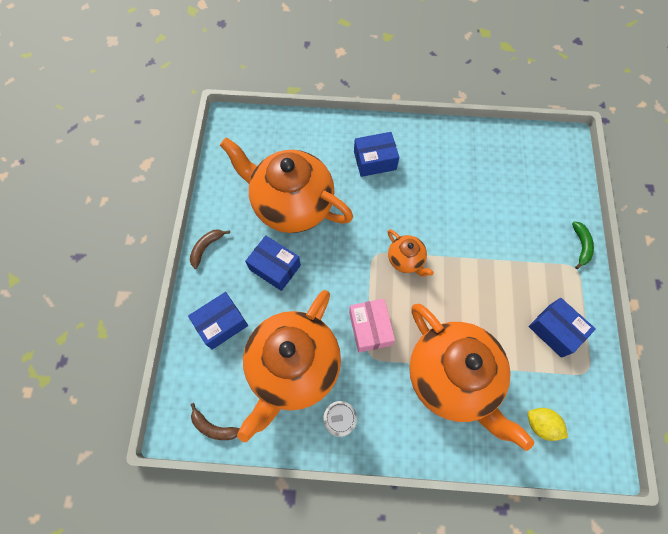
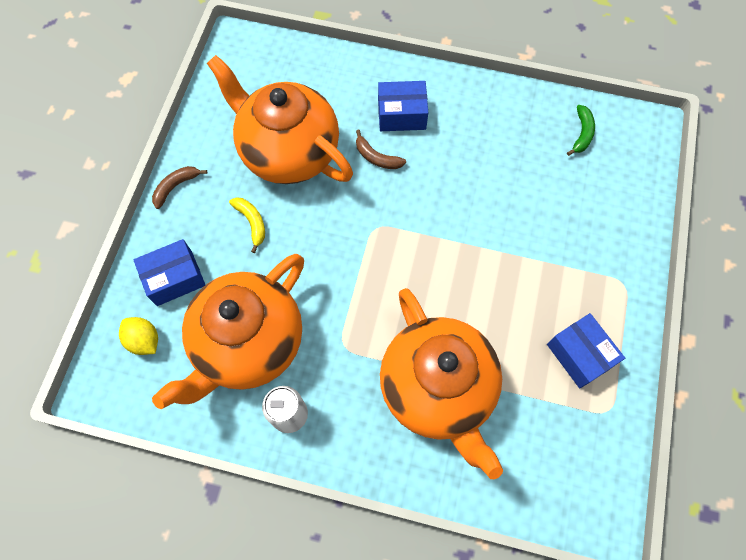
camera: 10 degrees right, 0 degrees up
(213, 427) = (140, 396): brown banana -> brown banana (376, 157)
(275, 267) = (252, 223): blue box -> yellow banana
(370, 328) = (350, 313): pink box -> none
(406, 260) = (413, 239): orange teapot -> none
(541, 424) = (535, 464): yellow lemon -> yellow lemon (144, 340)
(581, 246) = (637, 258): green banana -> green banana (582, 134)

